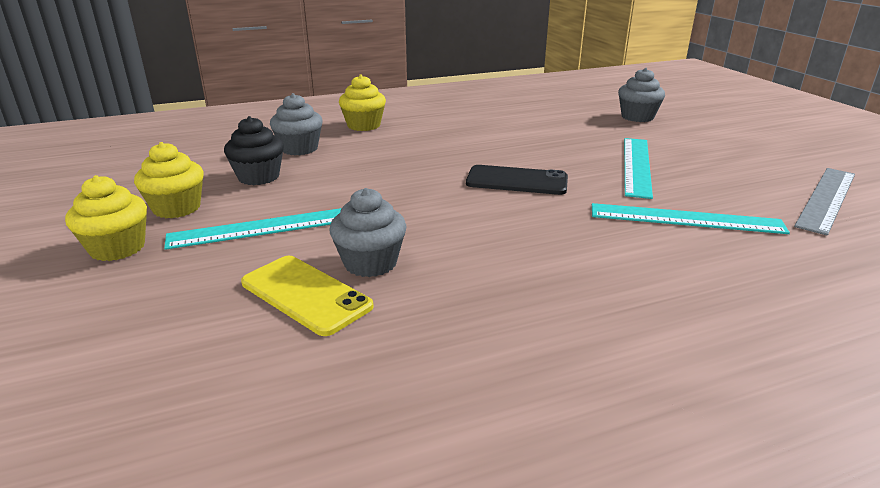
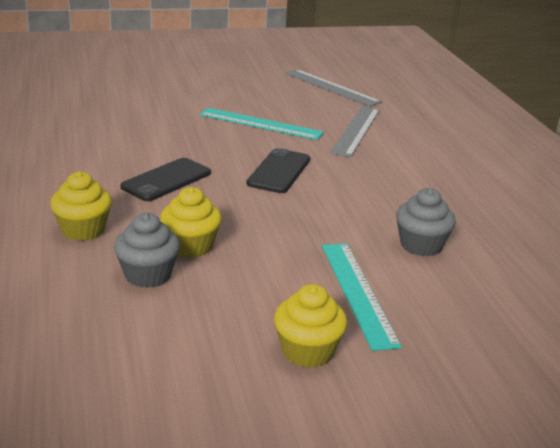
camera: 85 degrees left, 0 degrees up
(117, 248) = (398, 379): yellow cupcake -> yellow cupcake (191, 246)
(258, 177) = (231, 301): black cupcake -> none
(306, 294) = (468, 273): yellow phone -> none
(463, 140) = (166, 180): none -> black phone
(637, 117) = (143, 98): grey cupcake -> none
(685, 219) = (356, 130): turquoise ruler -> grey ruler

